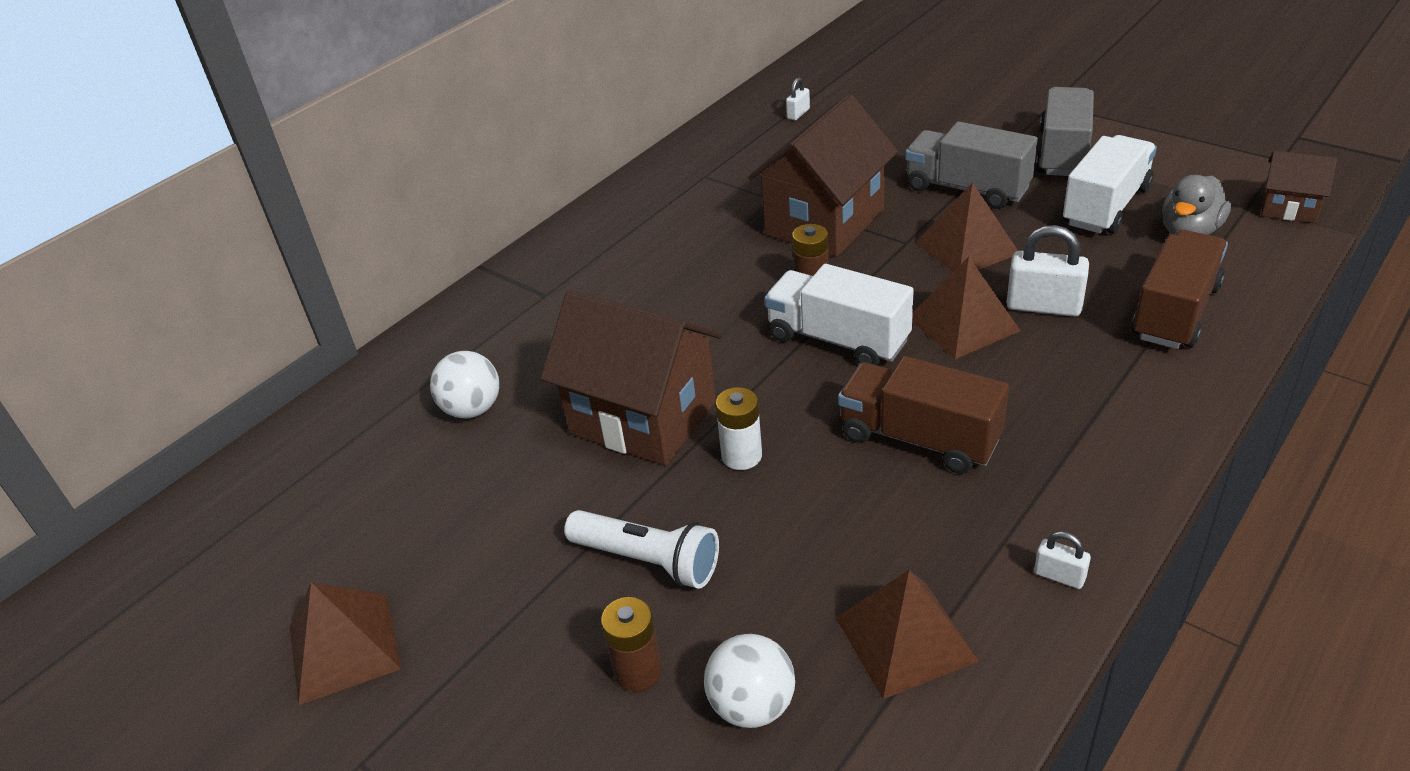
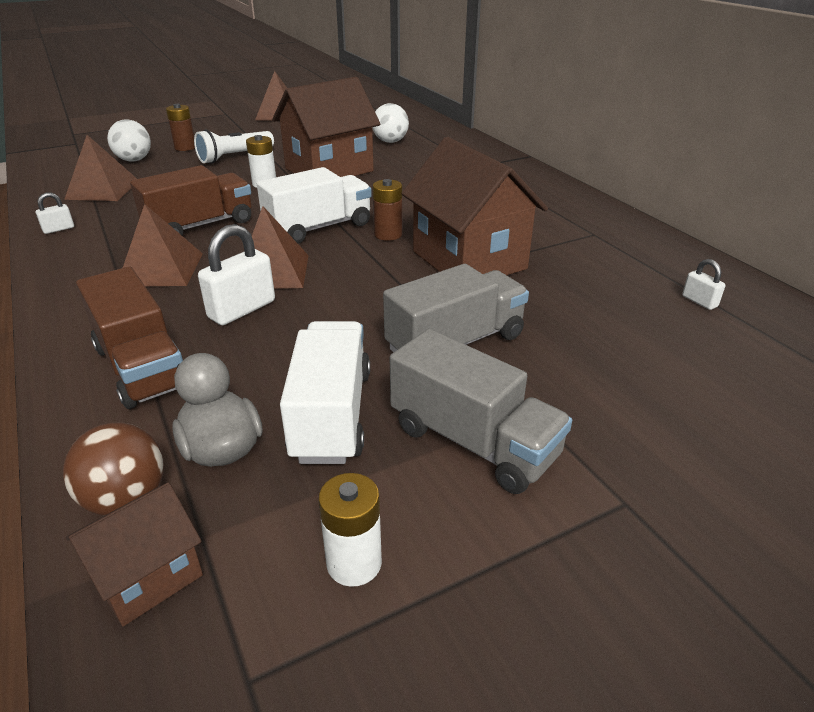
camera: 110 degrees right, 5 degrees down
(967, 247) = (360, 307): brown pyramid -> brown pyramid (161, 269)
(1106, 206) = (331, 414): white truck -> white truck turned 150 degrees counterclockwise
(1193, 158) = (354, 563): none -> white battery
(1268, 242) = (126, 499): none -> brown ball

